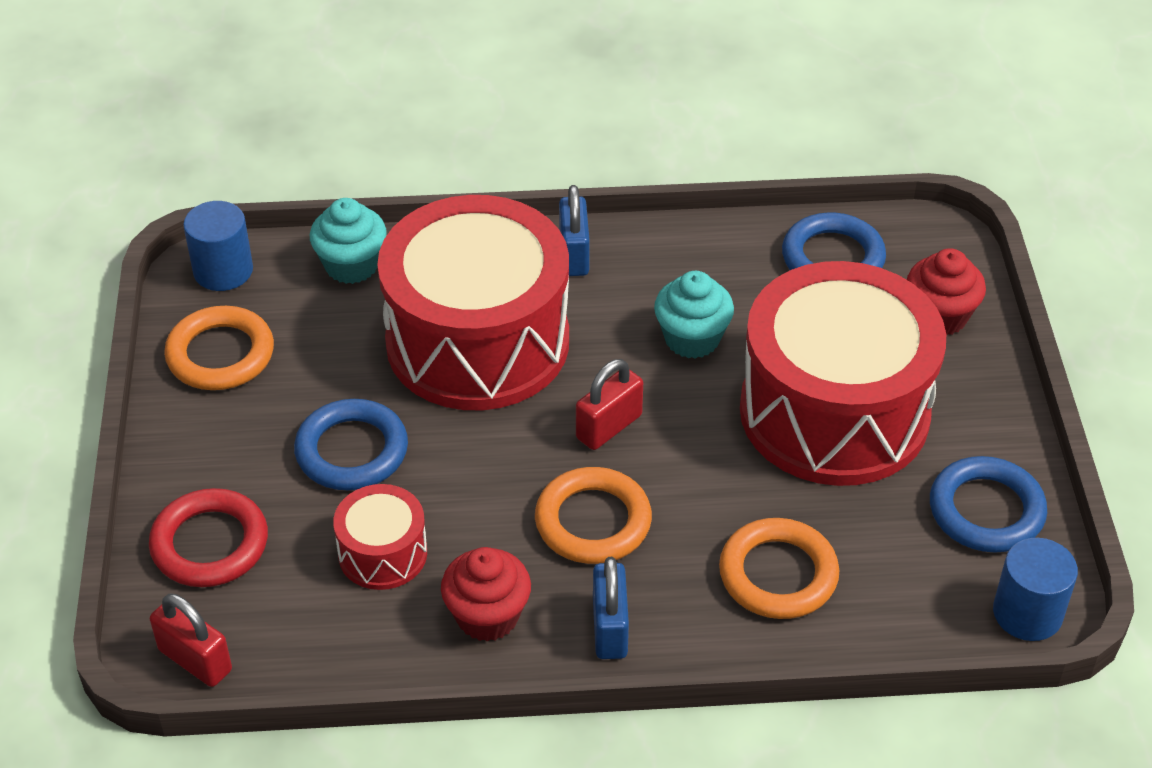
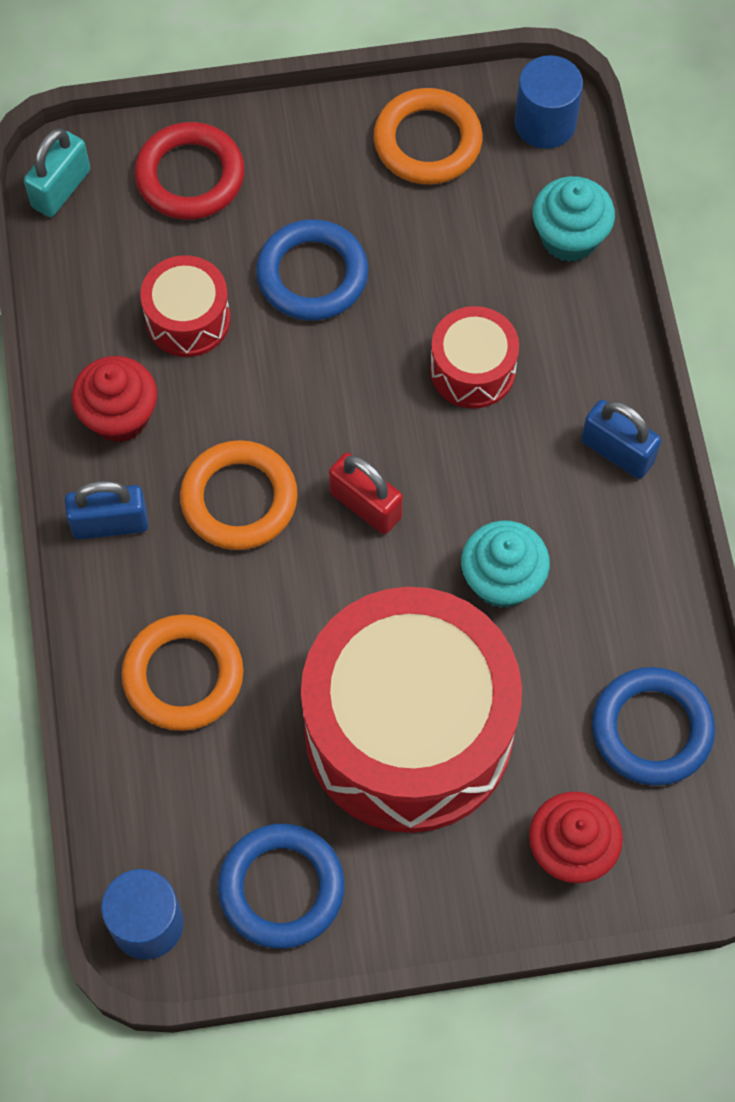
camera: 85 degrees right, 20 degrees up
(195, 660) = (61, 189): red padlock -> turquoise padlock
(478, 341) = (472, 370): red drum -> red drum, size x0.44
(574, 254) = (617, 451): blue padlock -> blue padlock turned 45 degrees clockwise

